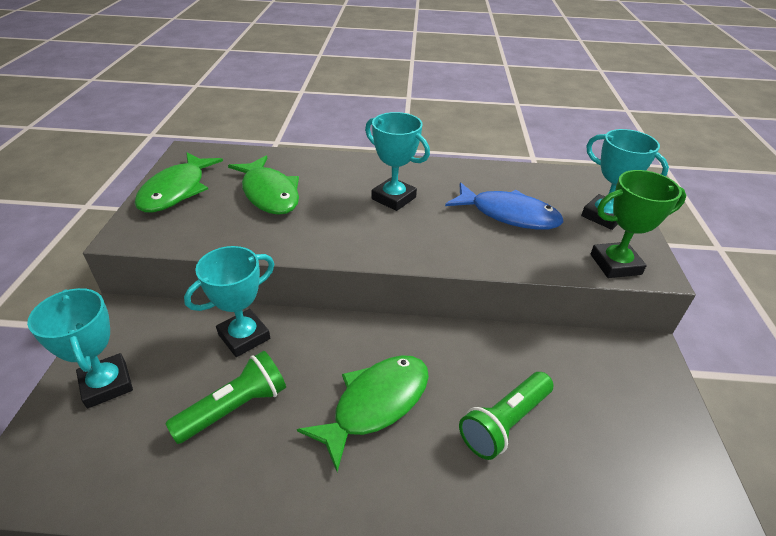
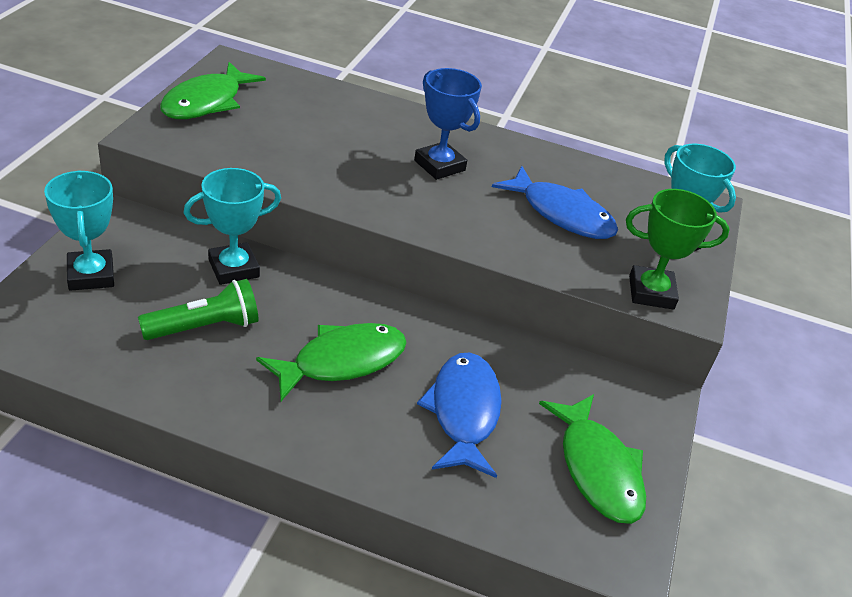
camera: 10 degrees right, 0 degrees up
(269, 193) = (304, 128): green fish -> green fish (597, 469)
(393, 198) = (439, 165): turquoise trophy -> blue trophy
(504, 423) = (463, 412): green flashlight -> blue fish

